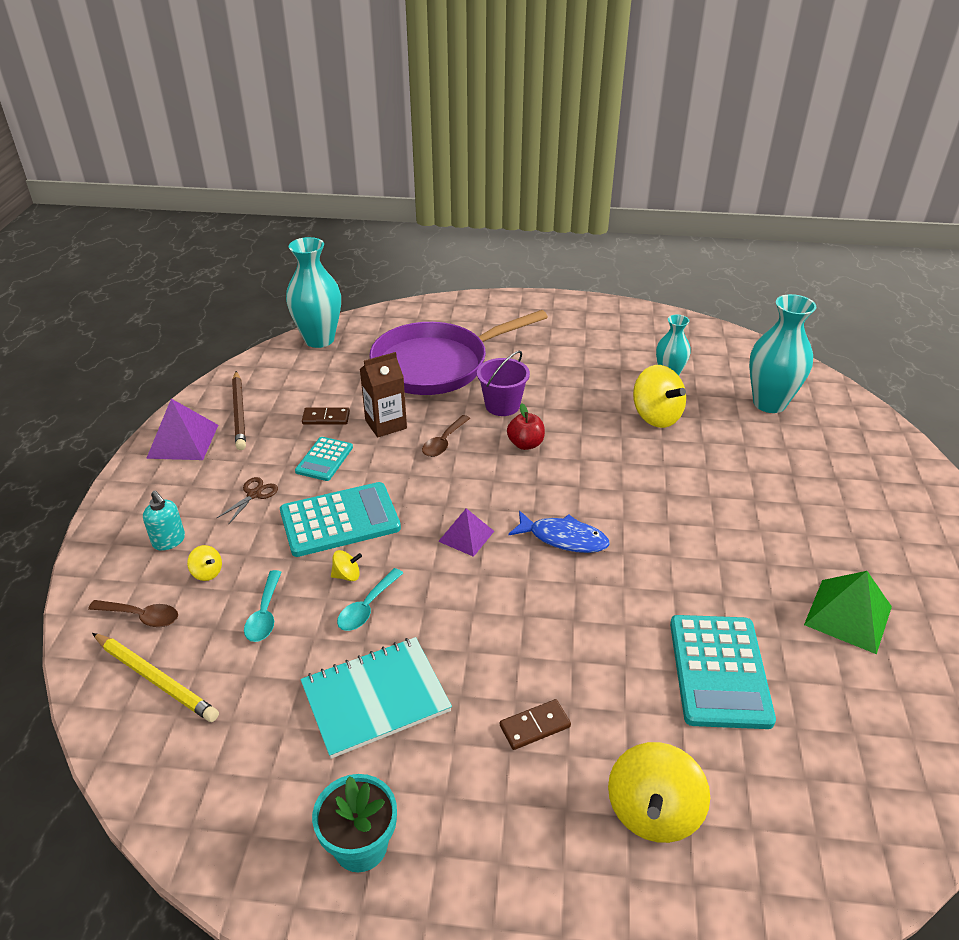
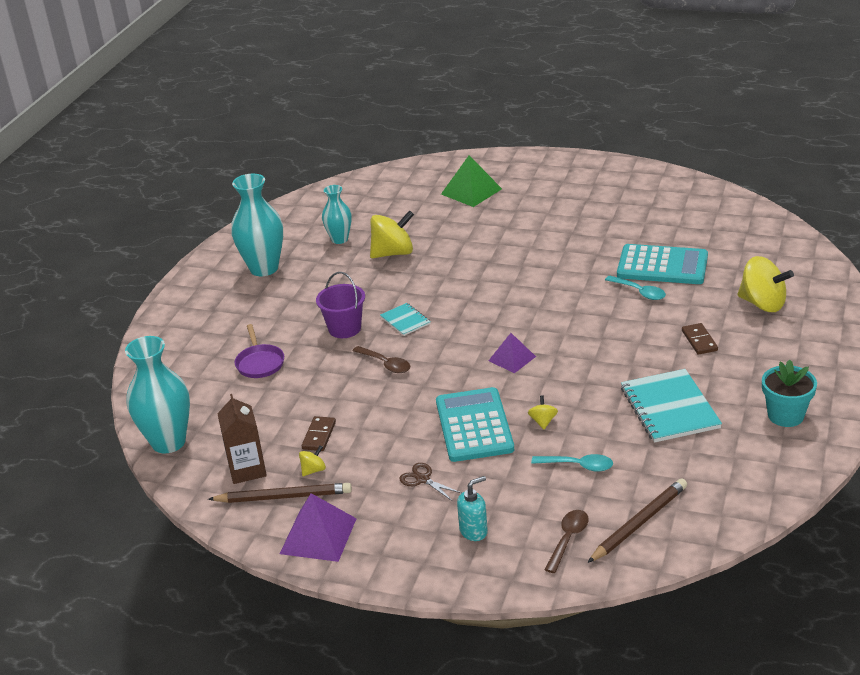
camera: 75 degrees left, 5 degrees down
(156, 679) = (639, 523): yellow pencil -> brown pencil
(207, 572) = (522, 503): yellow spinning top -> yellow spinning top (313, 470)
(324, 459) = (385, 435): turquoise calculator -> none
(367, 607) = (580, 411): turquoise spoon -> turquoise spoon (639, 292)
(386, 424) = (345, 397): brown carton -> brown carton (247, 470)
(437, 365) = (259, 363): purple pan -> purple pan, size x0.42
(525, 444) = (405, 320): red apple -> turquoise notebook
(563, 538) = (526, 312): blue fish -> none
(769, 403) = (397, 201): turquoise vase -> turquoise vase (264, 268)
(848, 615) = (623, 213): green pyramid -> green pyramid (471, 191)

